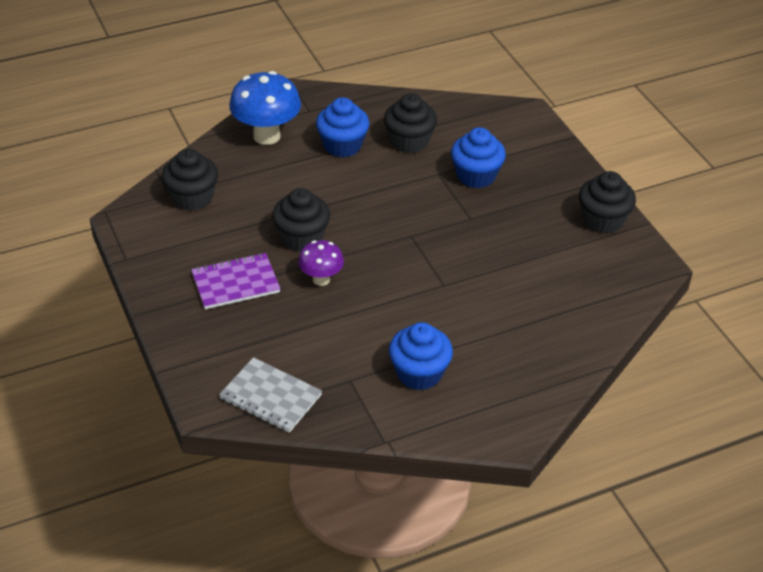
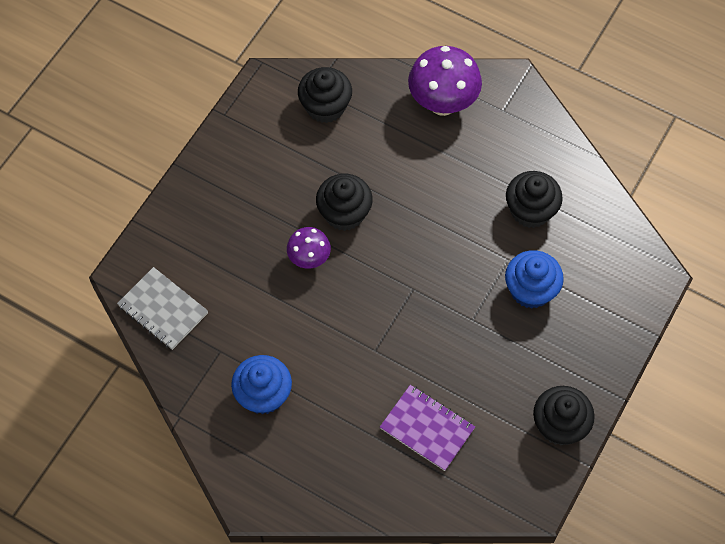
camera: 55 degrees right, 20 degrees up
(235, 283) = (258, 204): purple notebook -> purple notebook (427, 428)
(267, 136) = (442, 103): blue mushroom -> purple mushroom
(270, 397) = (163, 309): grey notebook -> grey notebook turned 45 degrees counterclockwise
(342, 145) = (480, 165): blue cupcake -> none

